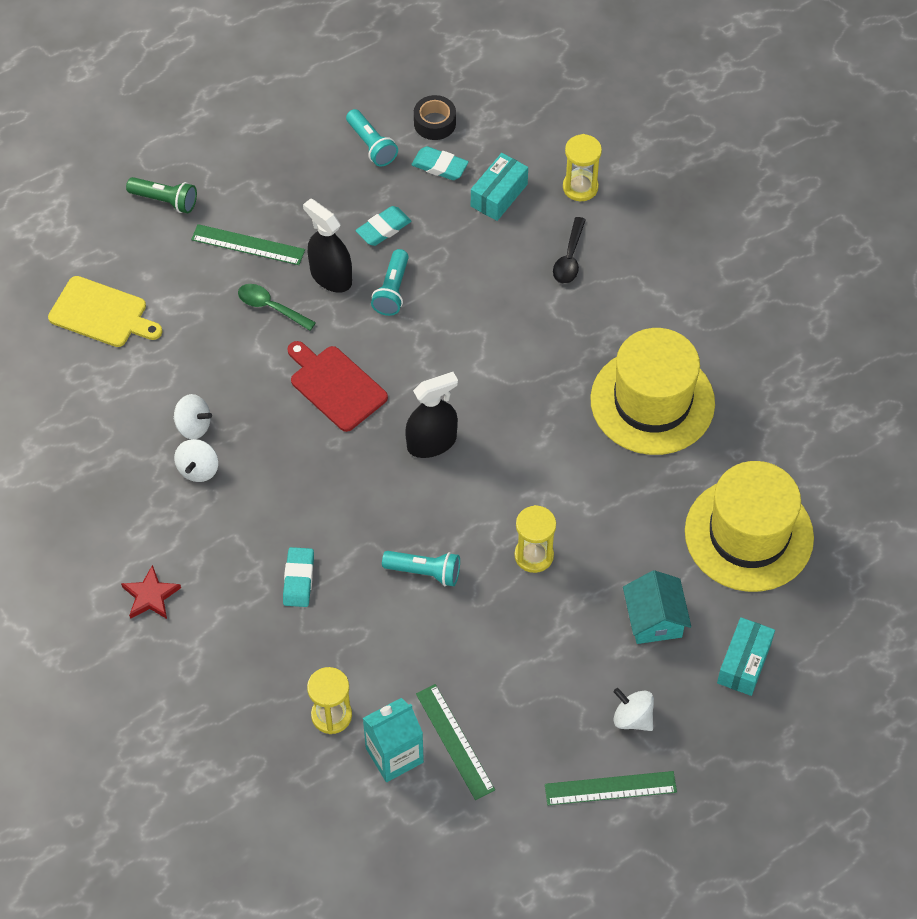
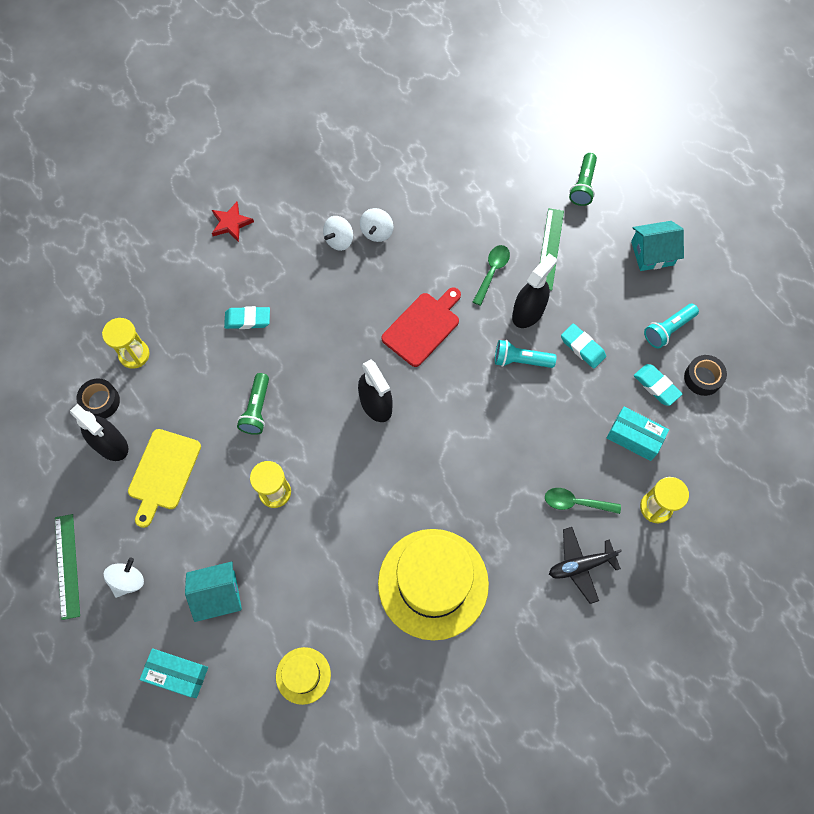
camera: 85 degrees right, 10 degrees up
(102, 314) = (471, 158): yellow cutting board -> yellow cutting board (163, 473)
(198, 469) = (339, 240): white spinning top -> white spinning top turned 60 degrees counterclockwise
(270, 145) = (652, 253): none -> turquoise house
(394, 755) = (100, 401): turquoise carton -> black tape
(424, 572) = (257, 409): turquoise flashlight -> green flashlight
(439, 166) = (656, 386): turquoise eraser -> turquoise eraser turned 60 degrees counterclockwise
(455, 741) = (111, 444): green ruler -> black spray bottle
(569, 258) = (576, 502): black spoon -> green spoon
(640, 263) = (580, 565): none -> black plane
(749, 534) = (303, 675): yellow hat -> yellow hat, size x0.48

